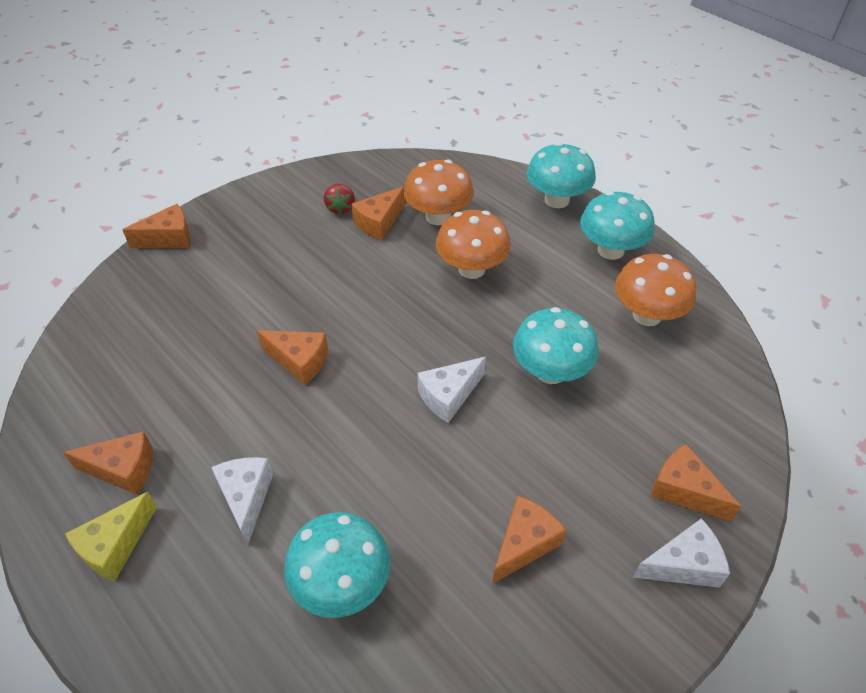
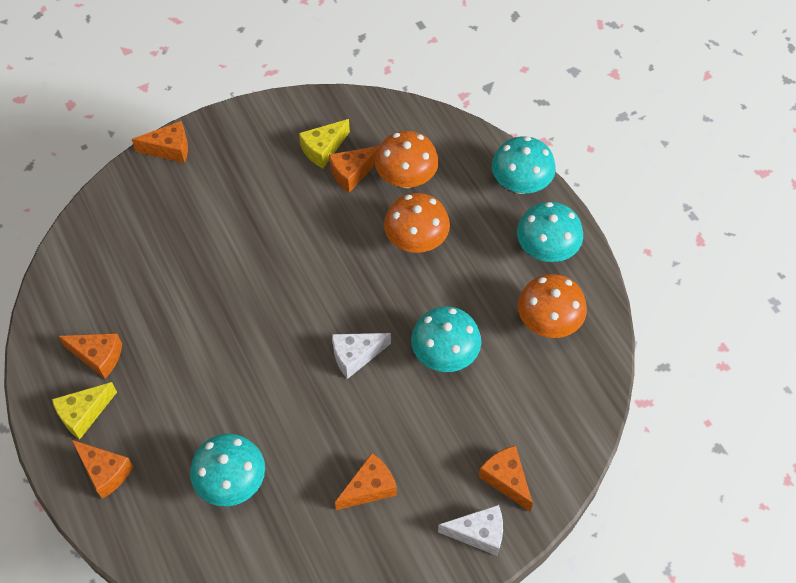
camera: 15 degrees right, 10 degrees up
(246, 498) = (181, 401): white cheese -> none
(299, 361) = (248, 296): orange cheese -> orange cheese (105, 472)
(340, 208) = (323, 149): red strawberry -> yellow cheese

